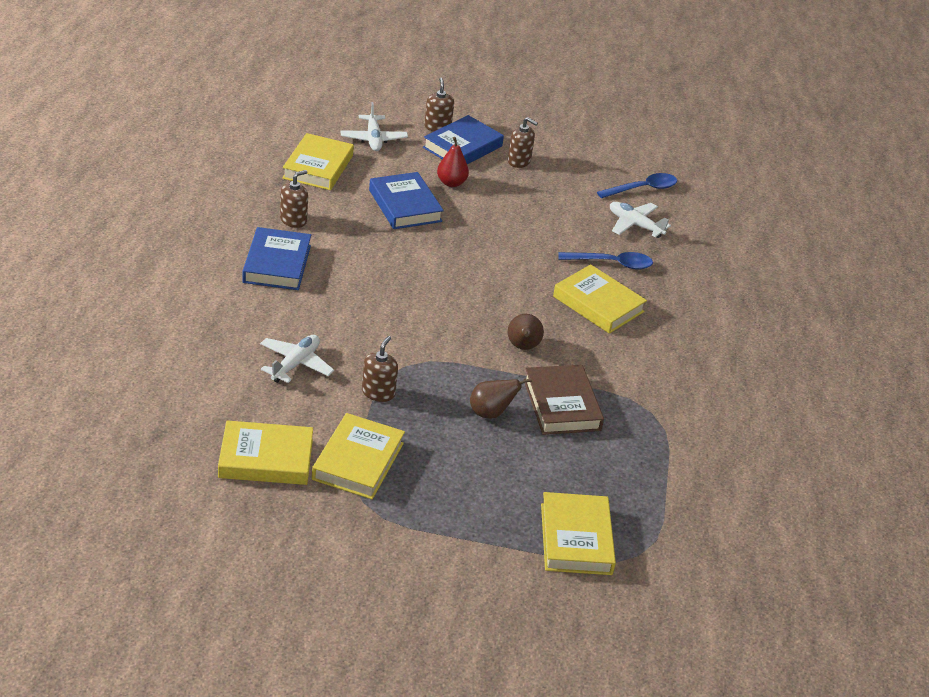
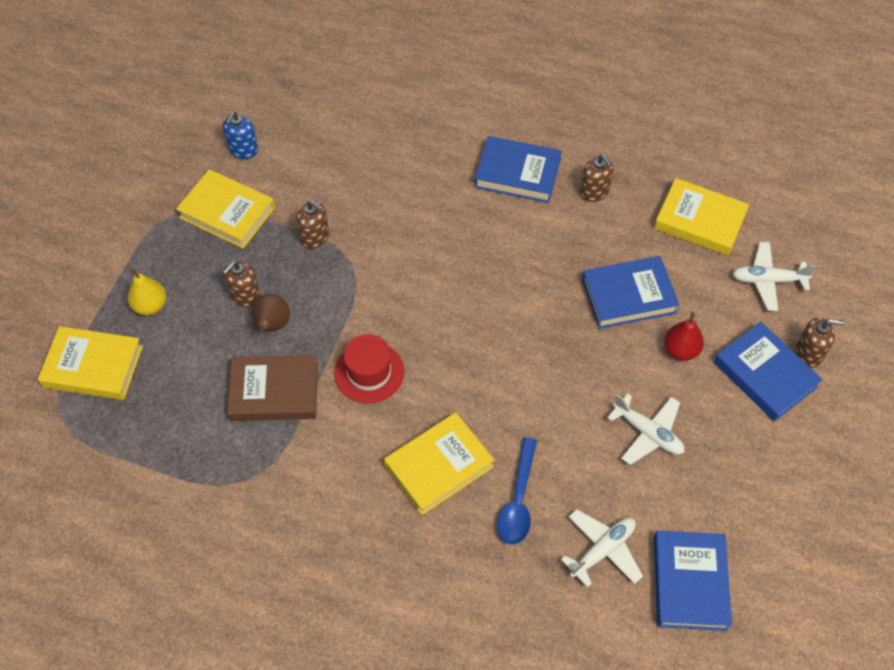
camera: 105 degrees right, 20 degrees up
(266, 458) = (243, 149): yellow book -> blue soap dispenser
(295, 364) = (363, 178): white plane -> white plane (648, 433)
(491, 505) = (150, 305): none -> yellow pear
(519, 161) = (740, 436): brown soap dispenser -> brown soap dispenser (245, 295)
(523, 347) = (369, 372): brown pear -> red hat
(642, 189) = (690, 583): blue spoon -> blue book

